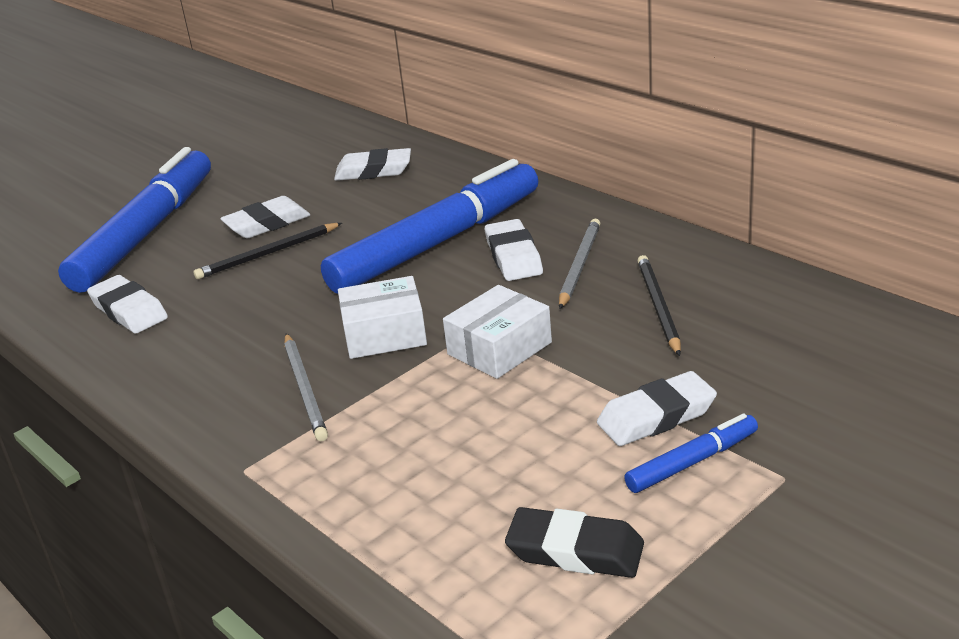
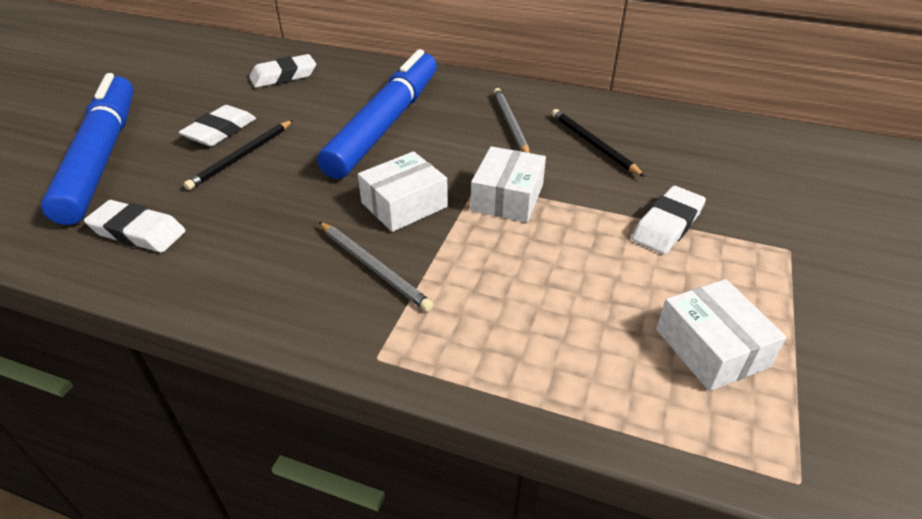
camera: 30 degrees left, 10 degrees up
(513, 256) = (455, 125): white eraser -> none
(575, 551) = (711, 348): black eraser -> white box
(692, 462) = (722, 253): blue marker -> none

